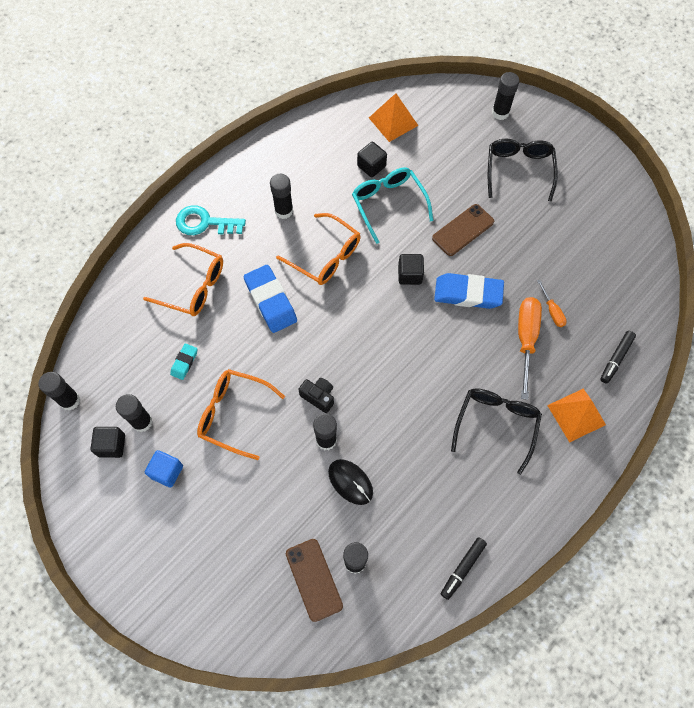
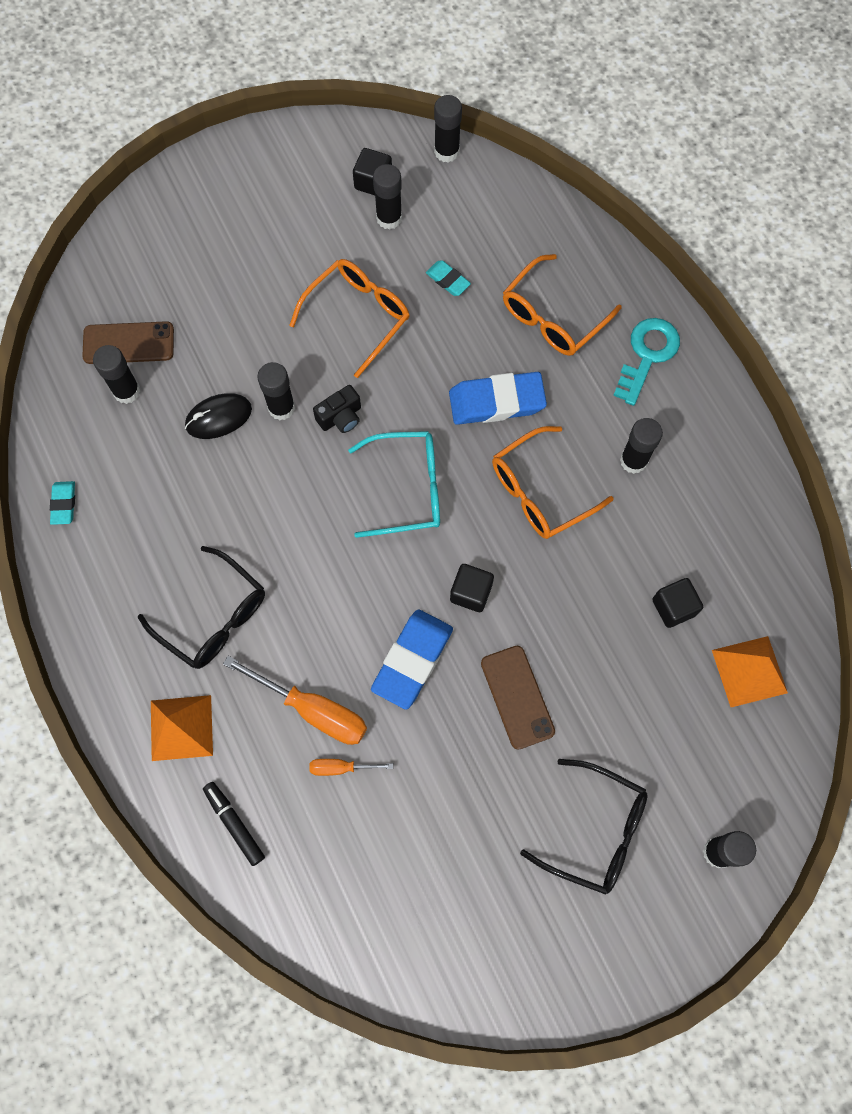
camera: 110 degrees right, 5 degrees up
(167, 472) = (317, 229): blue cube -> none
(388, 204) = (598, 607): turquoise glasses -> turquoise glasses (408, 489)
(462, 568) = (64, 504): black marker -> turquoise eraser

